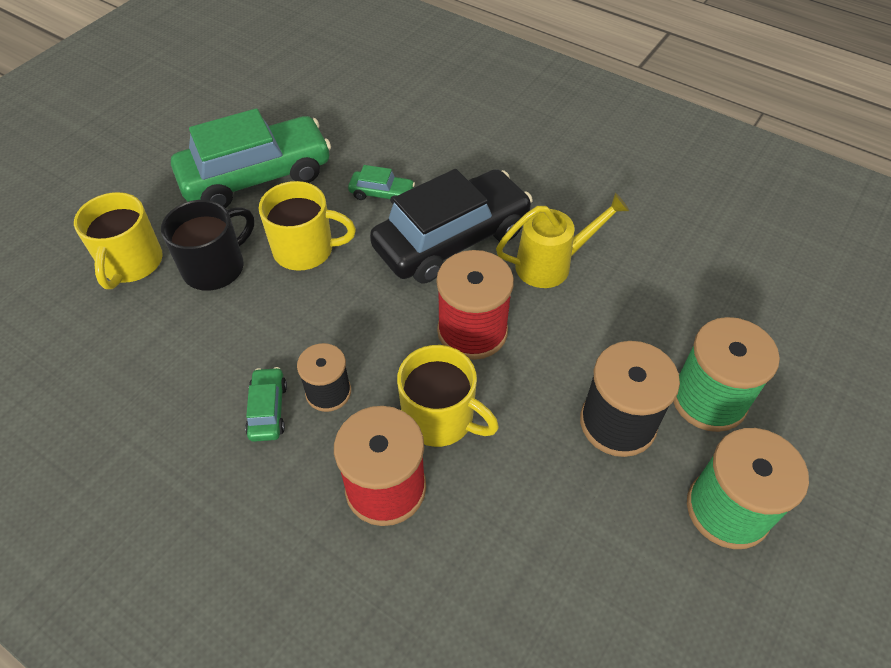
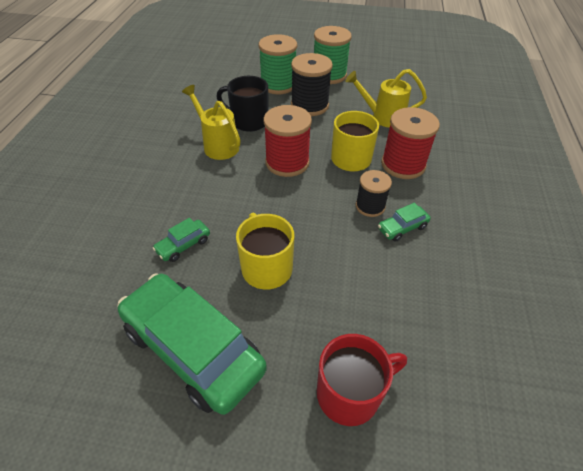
camera: 115 degrees left, 5 degrees down
(131, 263) = (350, 393): yellow mug -> red mug
(215, 267) = (316, 320): black mug -> black mug (248, 121)
(382, 193) = (183, 245): green car -> green car turned 120 degrees counterclockwise
(451, 239) = (216, 192): black car -> none
(532, 534) = (383, 117): none -> yellow watering can

